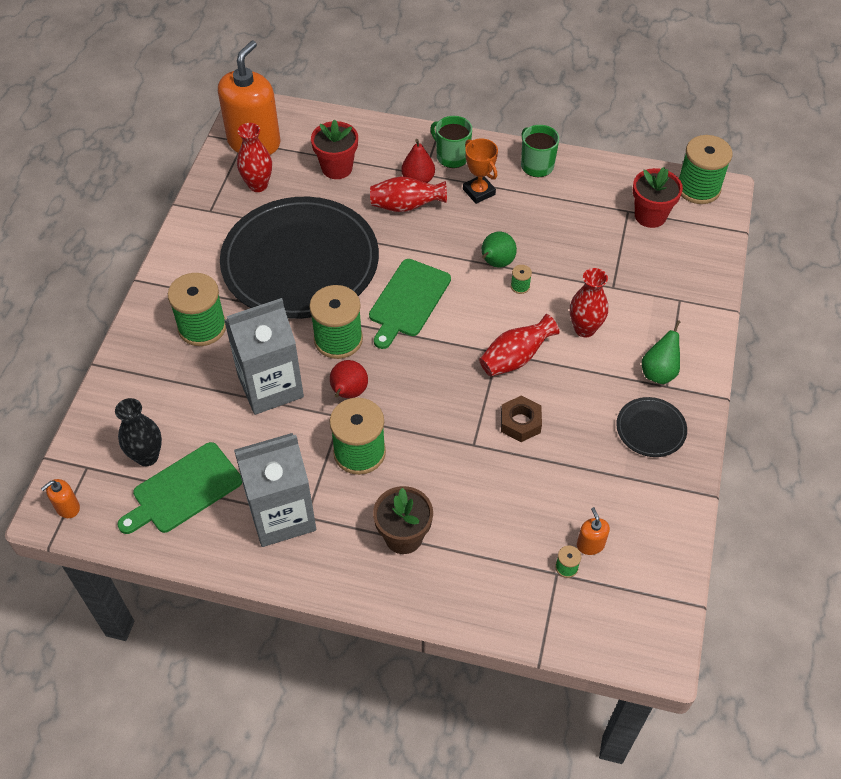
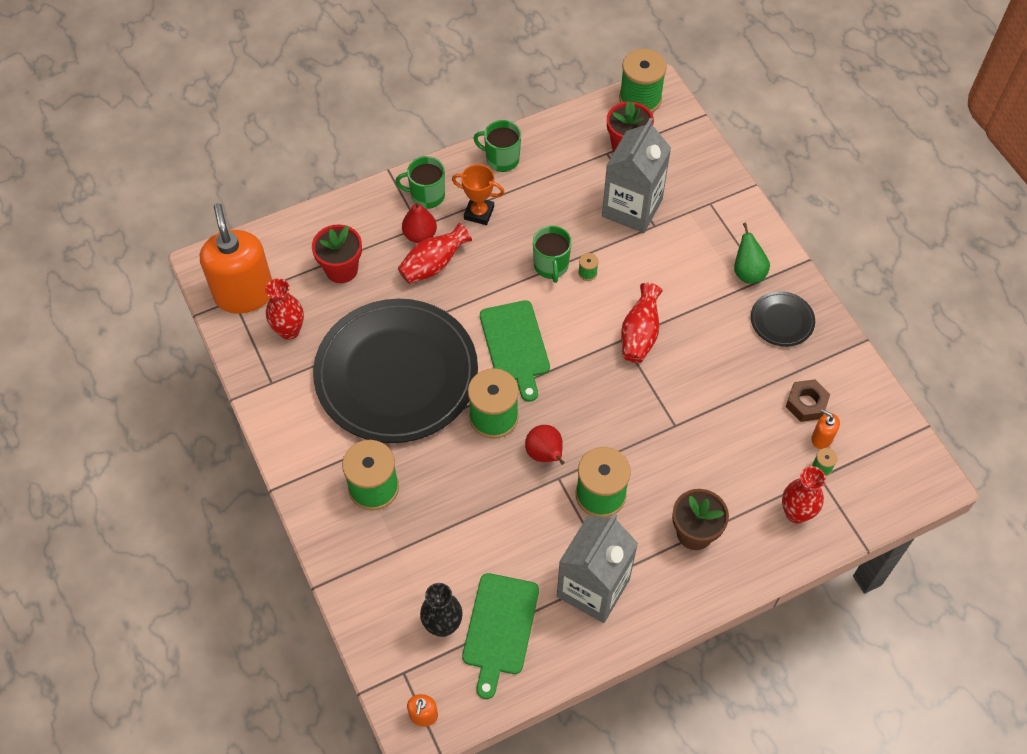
camera: 40 degrees left, 5 degrees up
(270, 386) = (480, 495): grey carton -> grey carton (632, 208)
(496, 263) = (551, 266): green pear -> green mug
(520, 422) = (691, 383): brown nut -> brown nut (806, 403)
(584, 329) = (666, 274): red vase -> red vase (796, 513)

